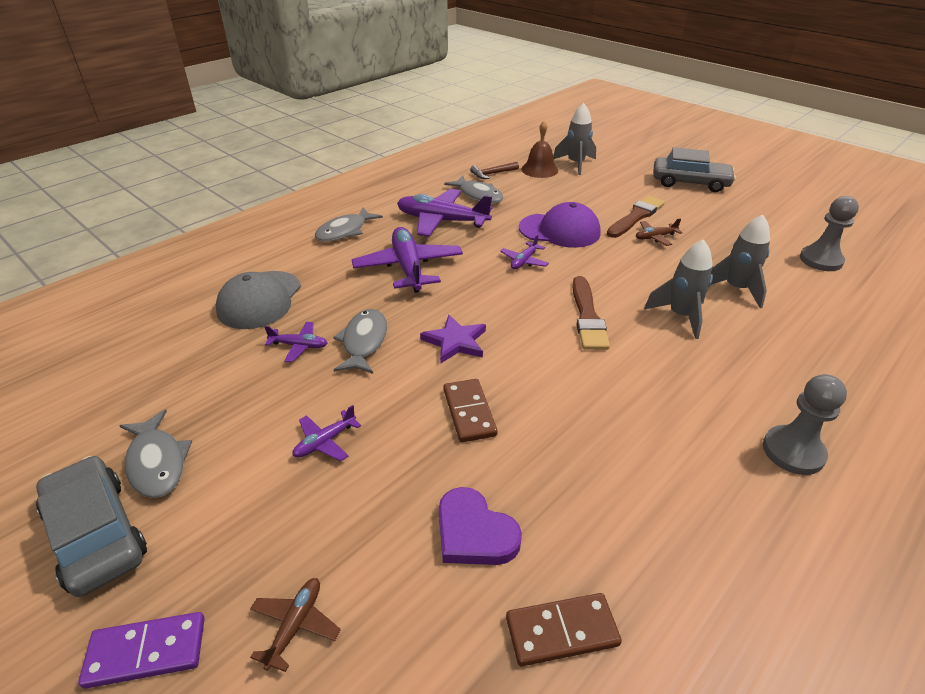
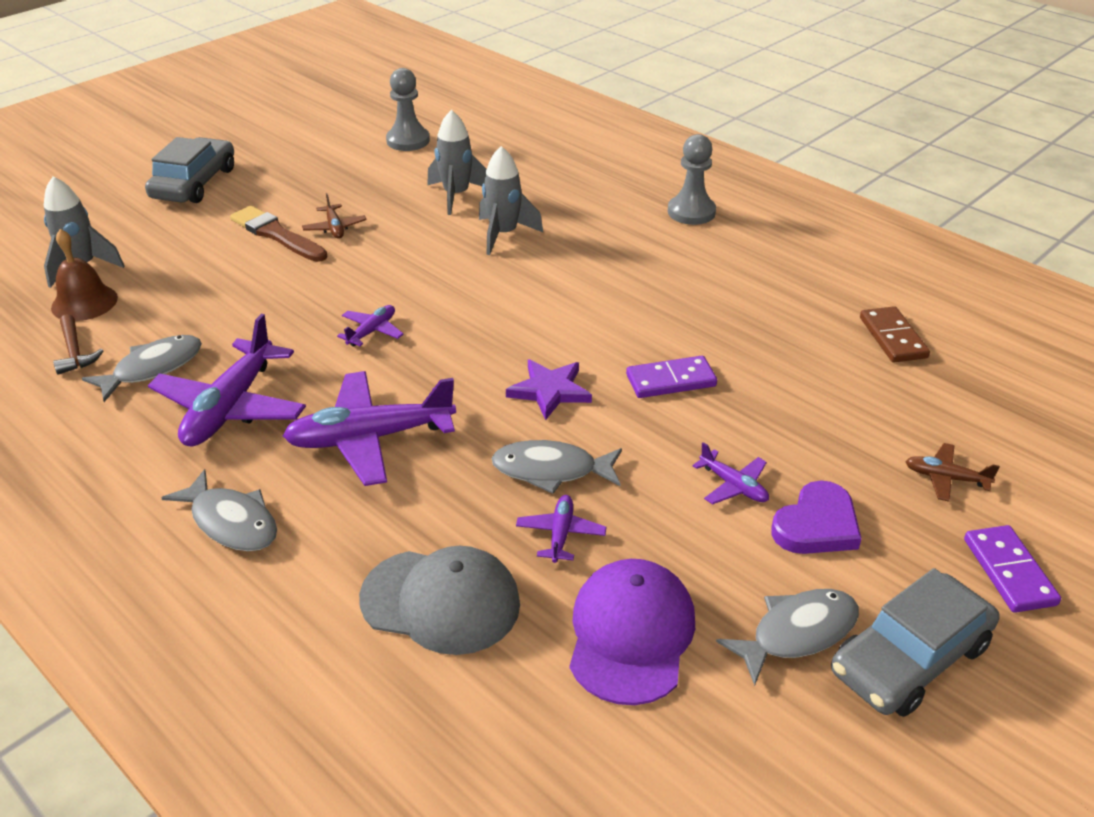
camera: 90 degrees left, 0 degrees up
(469, 412) = (671, 380): brown domino -> purple domino
(474, 532) = (820, 378): purple heart -> purple heart (816, 525)
(524, 261) = (372, 331): purple plane -> purple plane turned 90 degrees counterclockwise
(559, 230) = (296, 297): purple cap -> purple cap (631, 634)
(587, 317) = (502, 292): brown brush -> none

